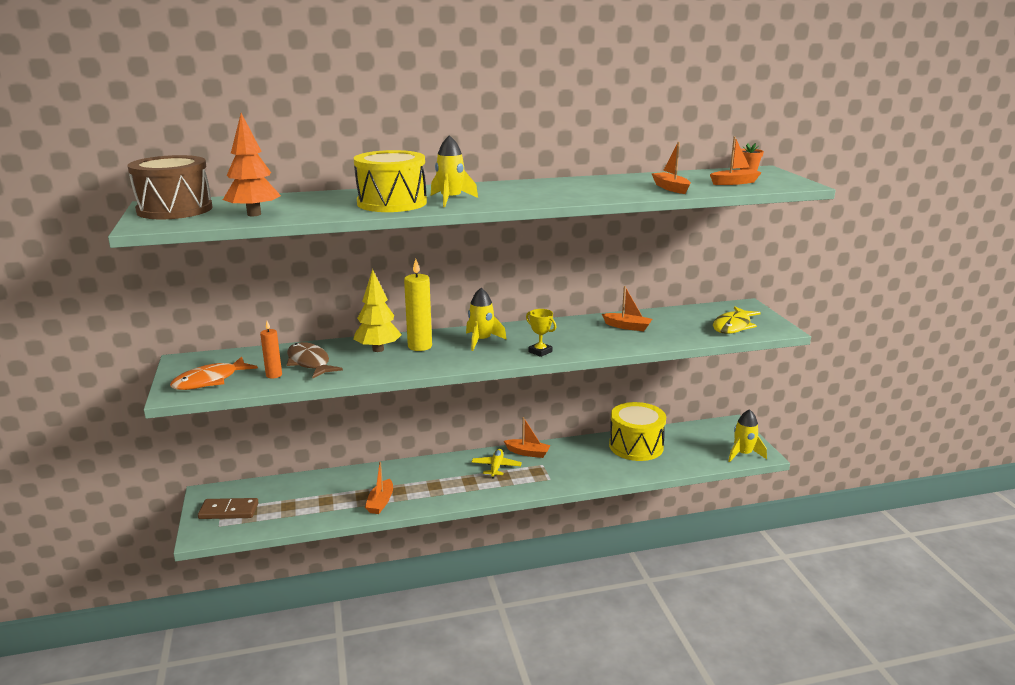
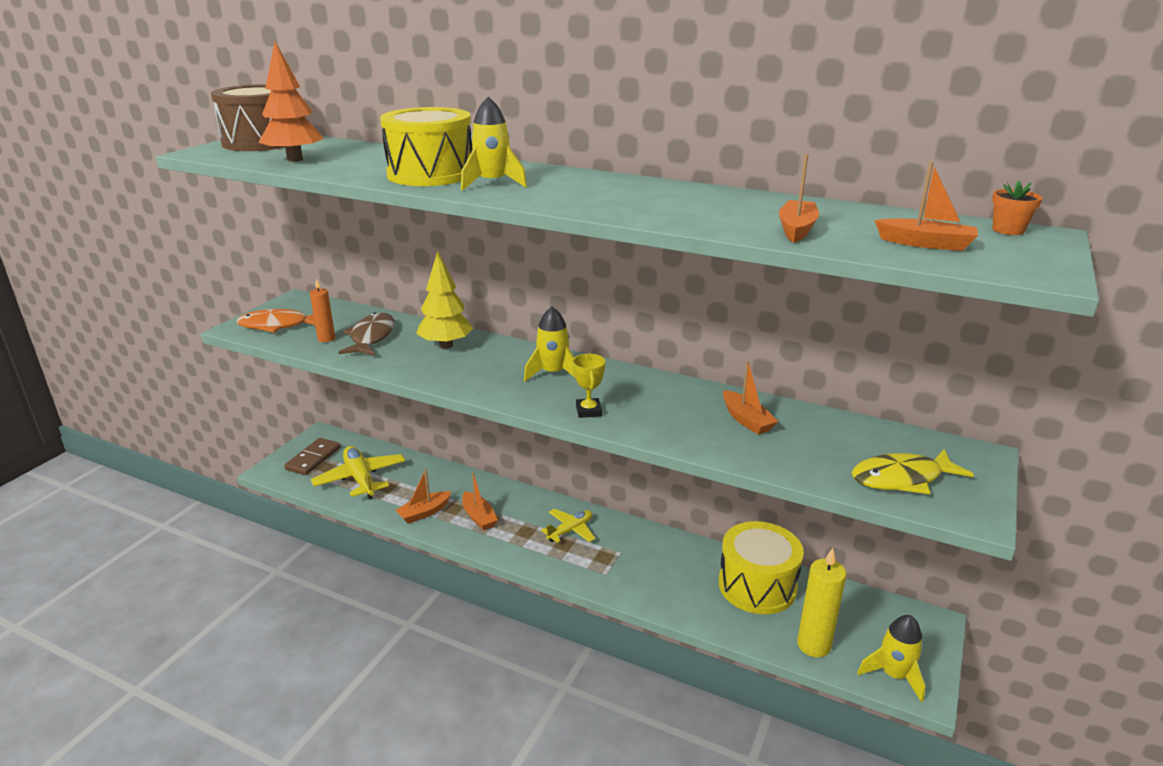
camera: 40 degrees right, 5 degrees up
(229, 511) = (313, 459): brown domino -> brown domino turned 75 degrees clockwise
(294, 505) = (360, 479): none -> yellow plane
(420, 346) = (486, 356): yellow candle -> yellow candle (813, 645)
(528, 453) = (623, 530): orange boat -> orange boat (479, 517)

